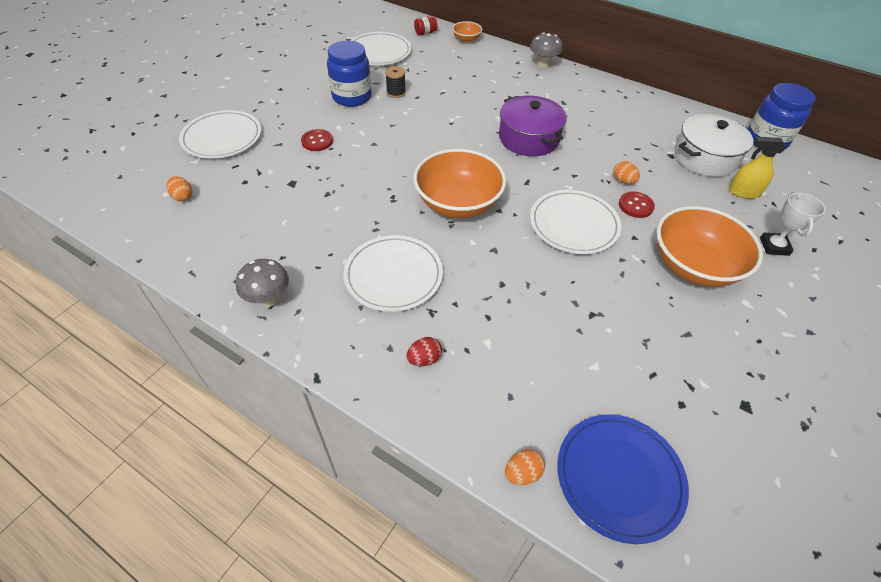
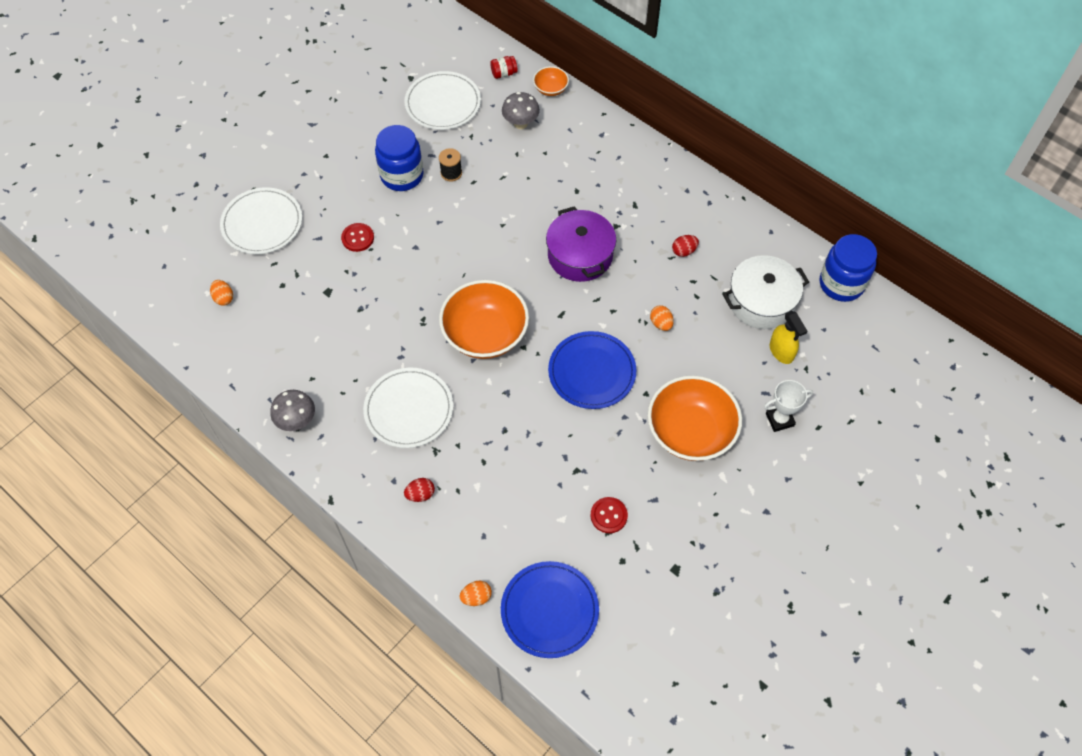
camera: 10 degrees right, 10 degrees up
(543, 65) = (630, 141): grey mushroom -> grey mushroom (520, 124)
(574, 224) = (592, 372): white plate -> blue plate
(619, 129) = (684, 251): none -> red egg
(635, 206) = (662, 356): red button -> red button (608, 515)
(744, 192) = (781, 351): yellow spray bottle -> yellow spray bottle turned 135 degrees counterclockwise
(774, 246) = (779, 419): white trophy -> white trophy turned 60 degrees clockwise

